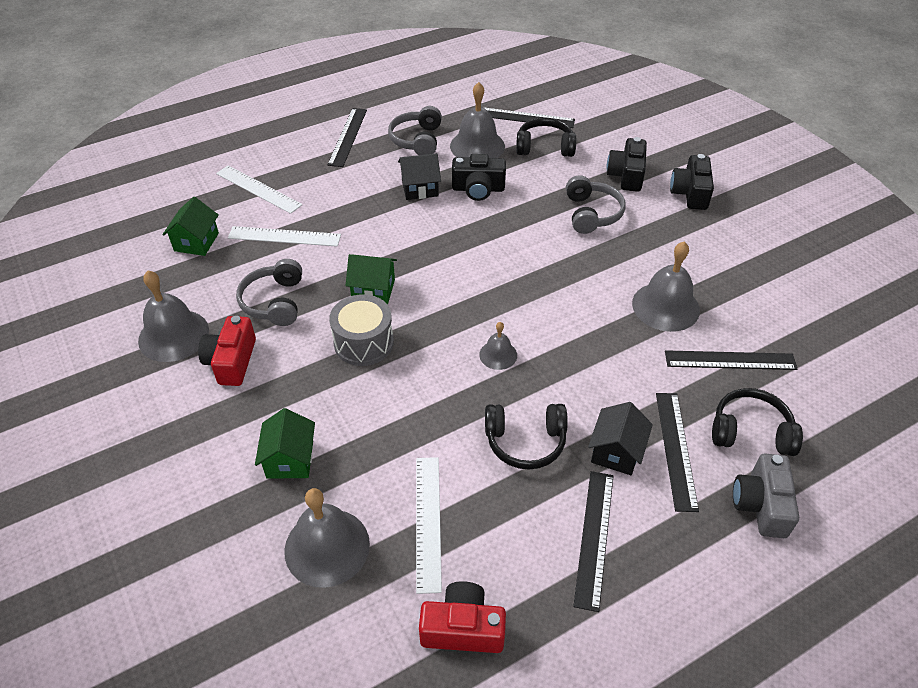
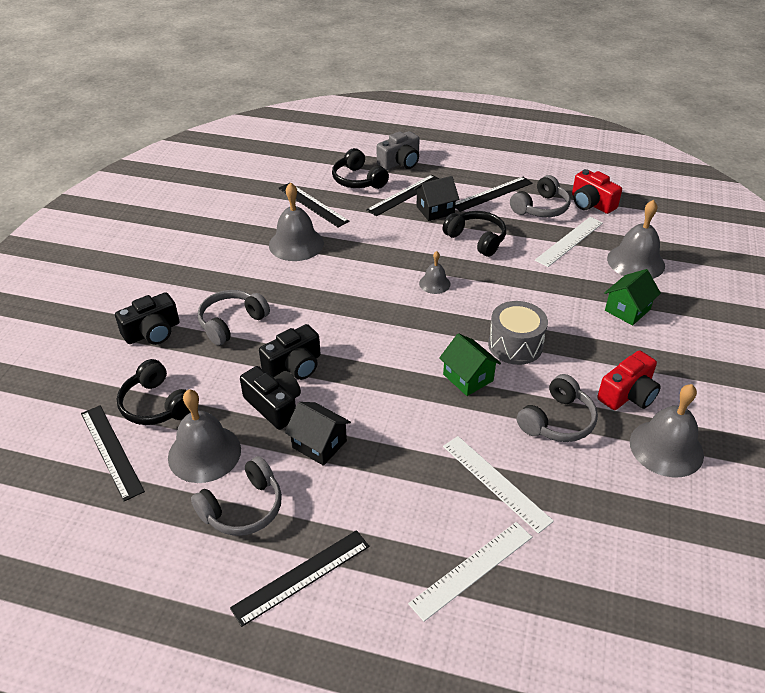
camera: 135 degrees left, 5 degrees down
(196, 242) = (589, 541): green house -> none
(258, 189) = (472, 569): white ruler -> white ruler turned 60 degrees clockwise
(513, 559) = (541, 208): none -> grey headphones
(690, 193) = (143, 289): black camera -> black camera (294, 366)

